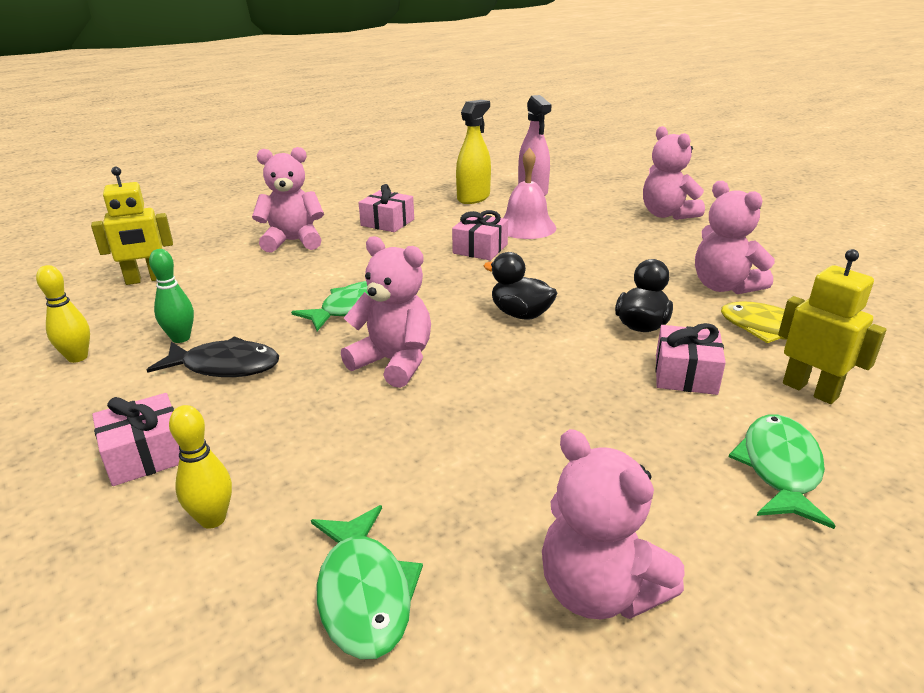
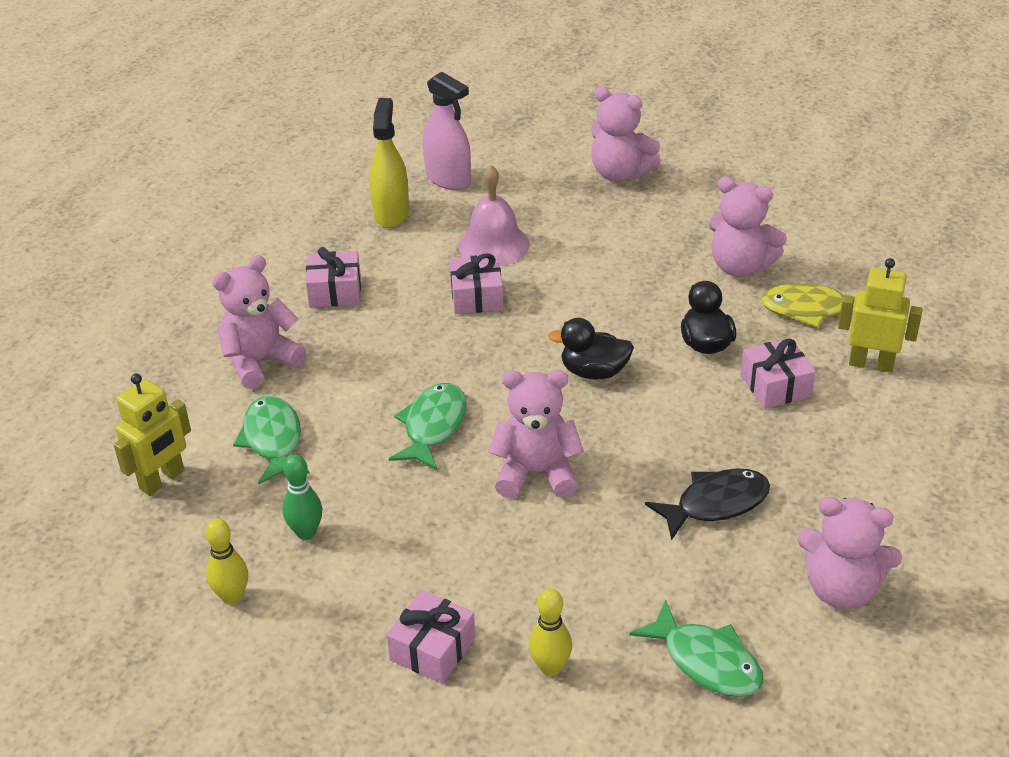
camera: 30 degrees left, 10 degrees up
(225, 366) = (390, 542): black fish -> black fish (715, 504)
(780, 469) = (890, 447): green fish -> green fish (273, 440)

